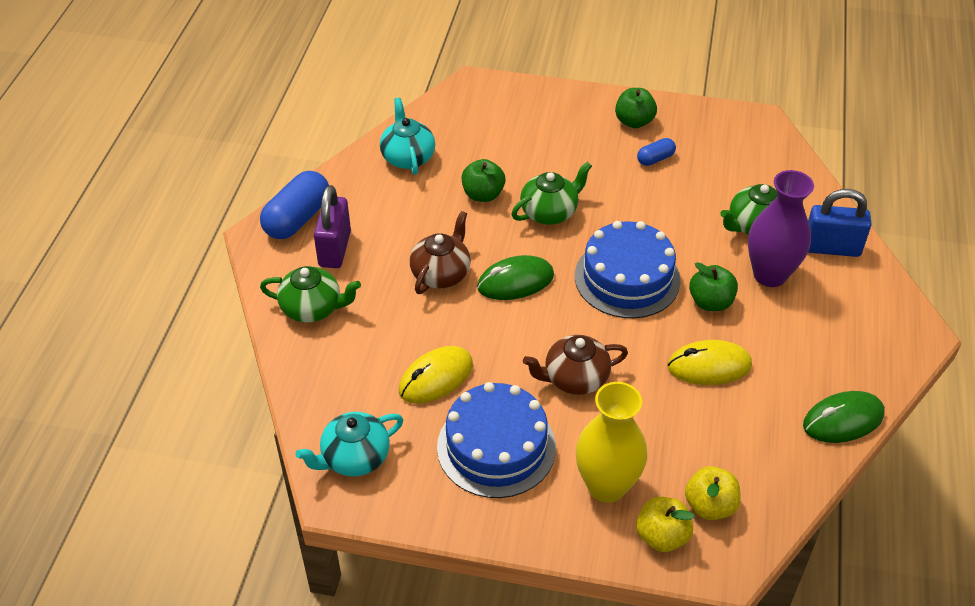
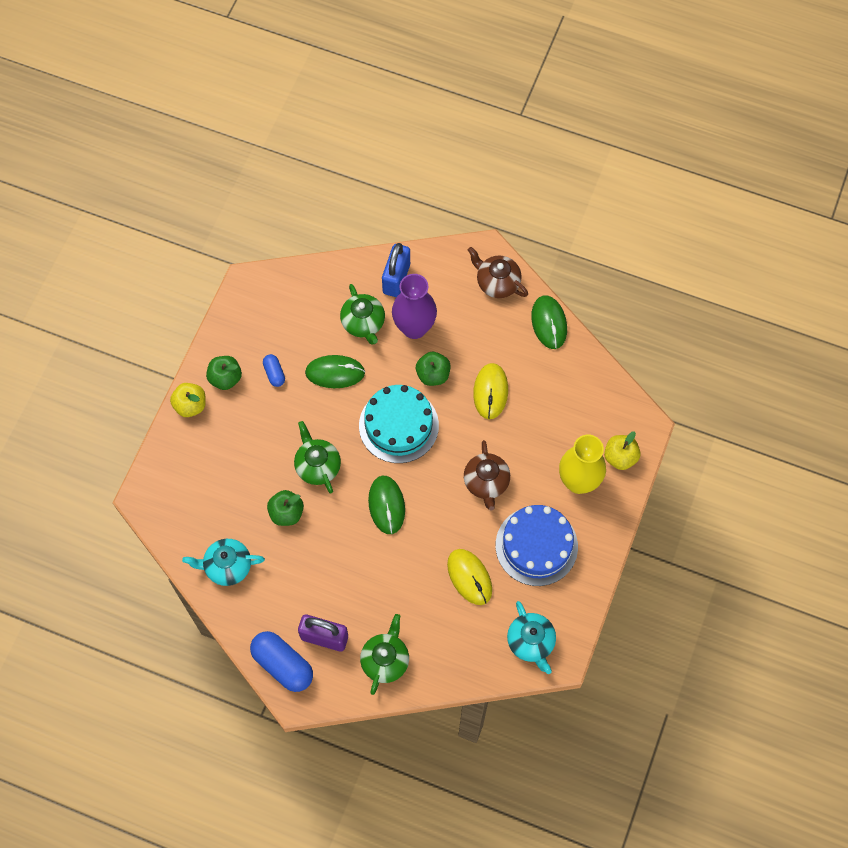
camera: 80 degrees left, 20 degrees up
(441, 273) = (367, 558): brown teapot -> brown teapot (497, 282)
(627, 278) = (398, 425): blue cake -> turquoise cake
(676, 210) = (335, 373): none -> green mouse
(710, 506) = (602, 423): yellow apple -> yellow apple (190, 405)

